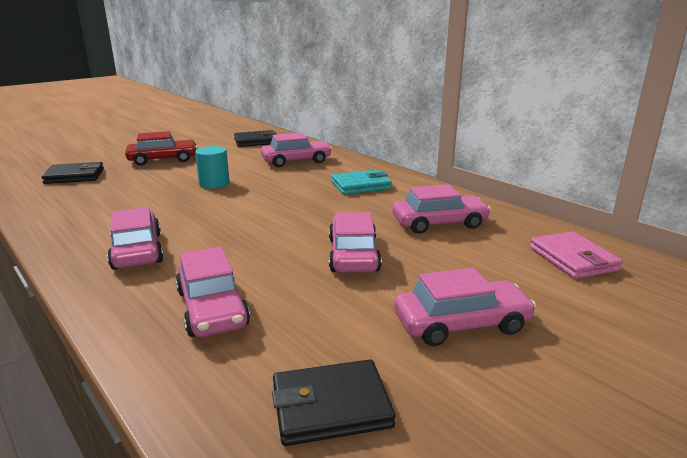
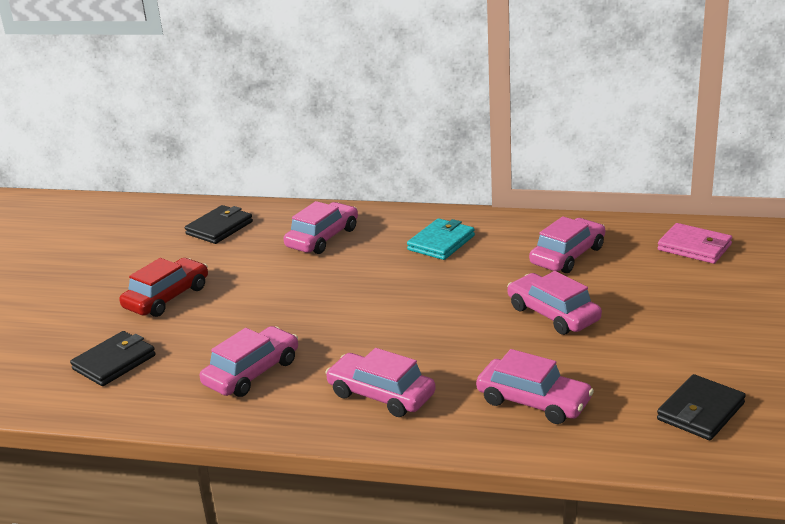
camera: 35 degrees left, 5 degrees up
(214, 183) = (296, 301): turquoise cylinder -> none
(461, 324) = (695, 329): pink car -> pink car (252, 372)

